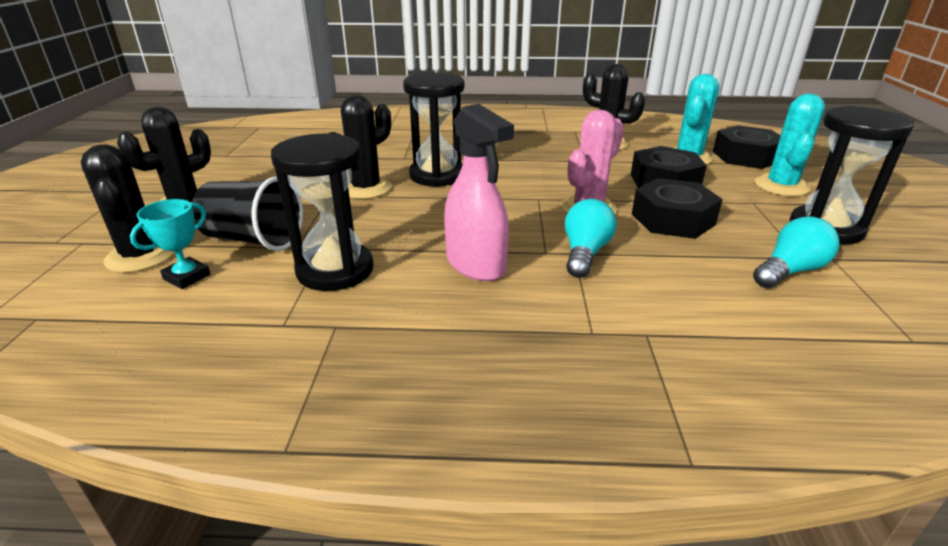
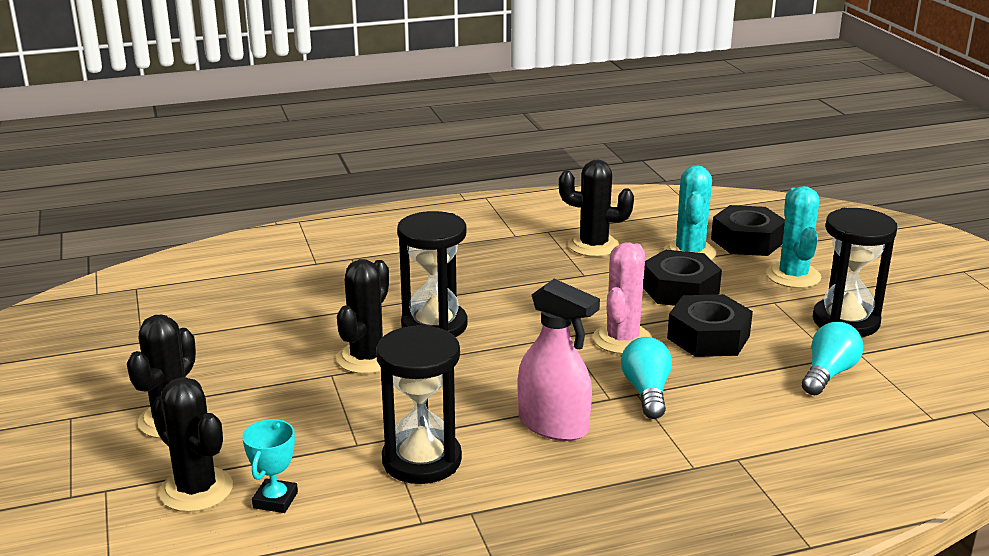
camera: 20 degrees left, 5 degrees down
(253, 240) = (302, 446): black cup -> none

